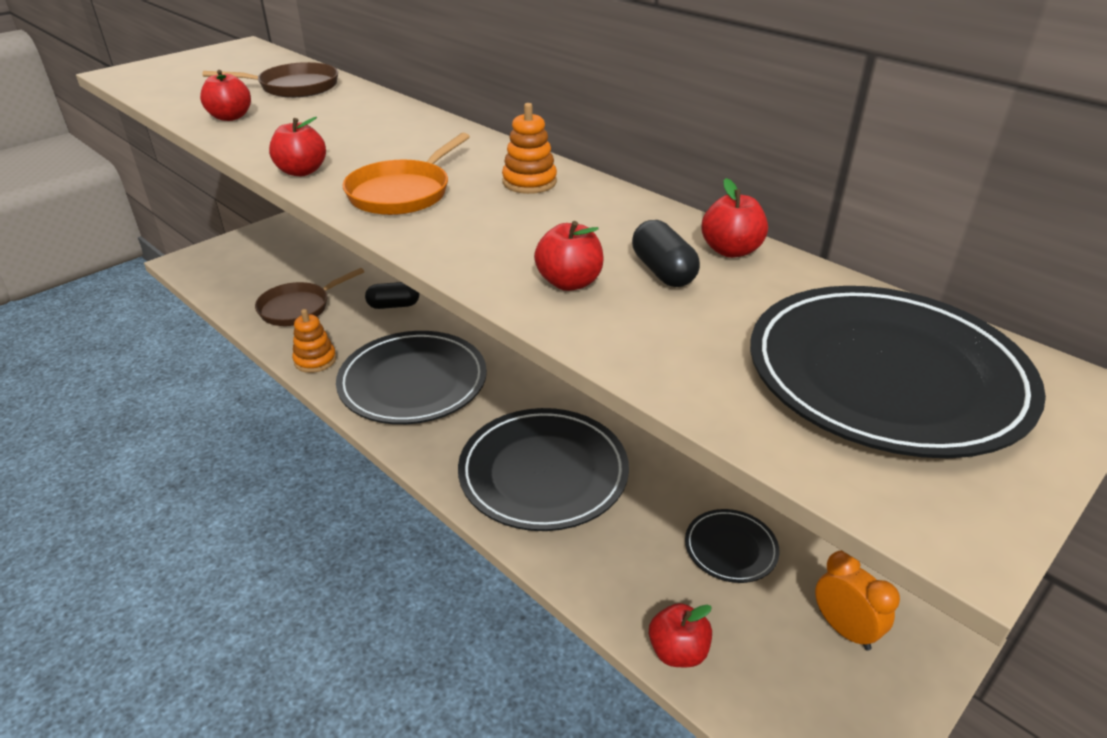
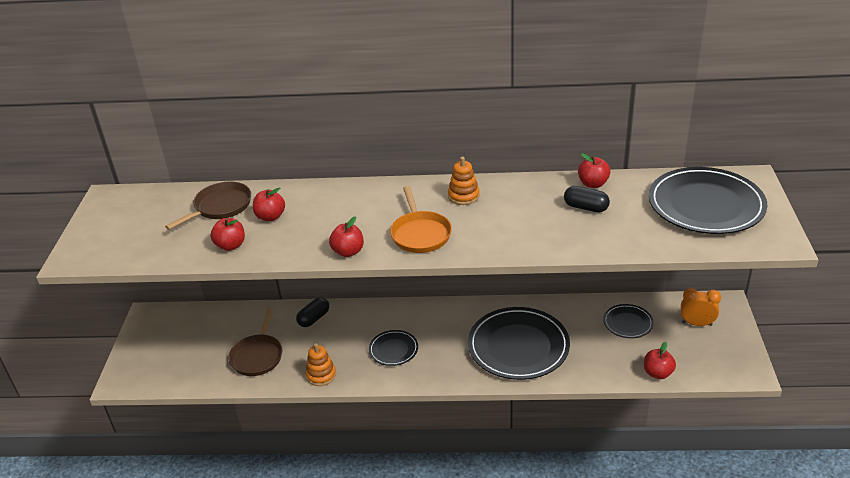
camera: 40 degrees left, 0 degrees up
(413, 382) = (393, 350): black plate -> black plate, size x0.49
(569, 282) = (563, 232): red apple -> red apple (270, 217)

